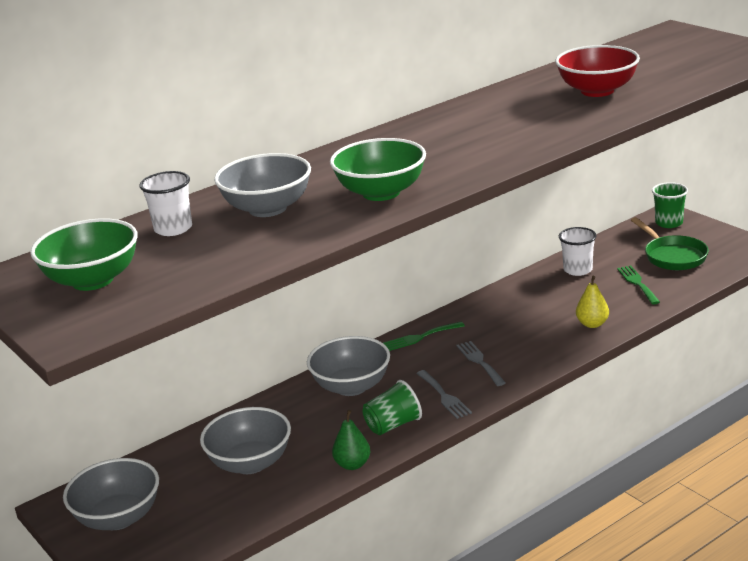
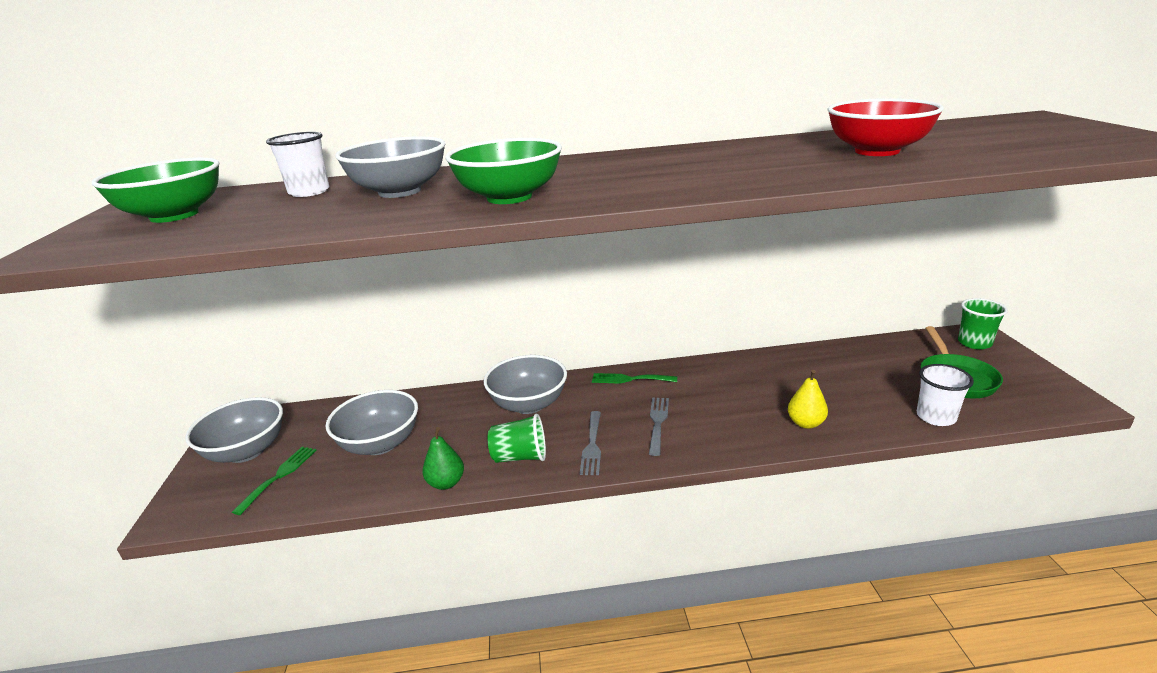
camera: 30 degrees right, 0 degrees up
(578, 270) = (835, 362): white cup -> white cup (936, 417)
(637, 283) = (891, 395): green fork -> green fork (279, 476)

